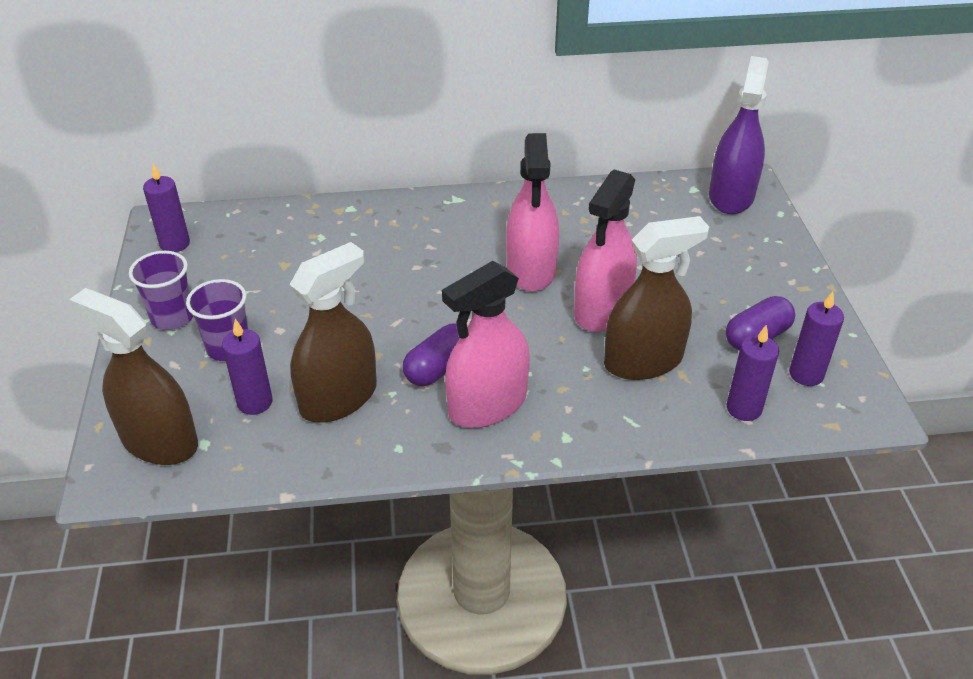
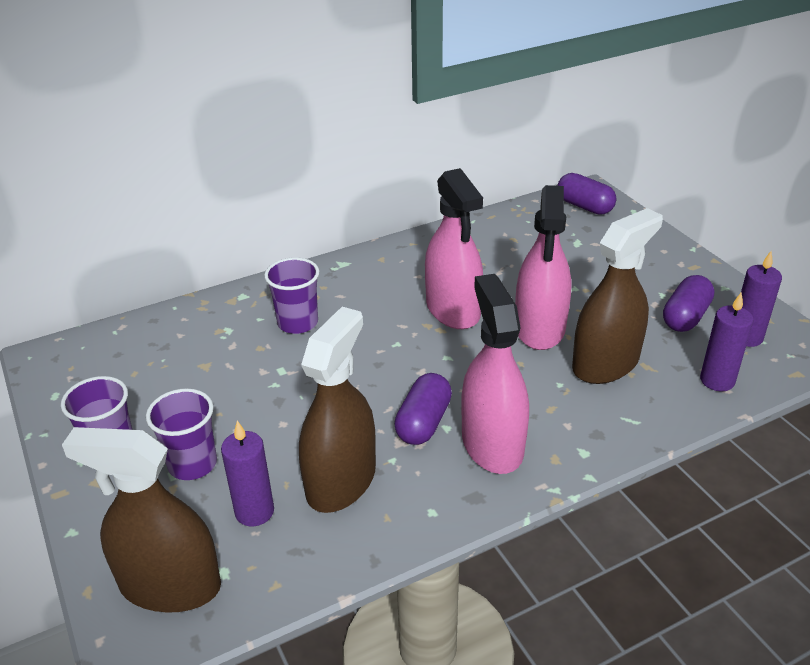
camera: 20 degrees left, 5 degrees down
(175, 244) = (72, 375): purple candle -> none
(383, 246) = (298, 323): none -> purple cup
(487, 405) = (492, 444): pink spray bottle -> pink spray bottle turned 135 degrees clockwise
(731, 196) = (584, 206): purple spray bottle -> purple capsule

